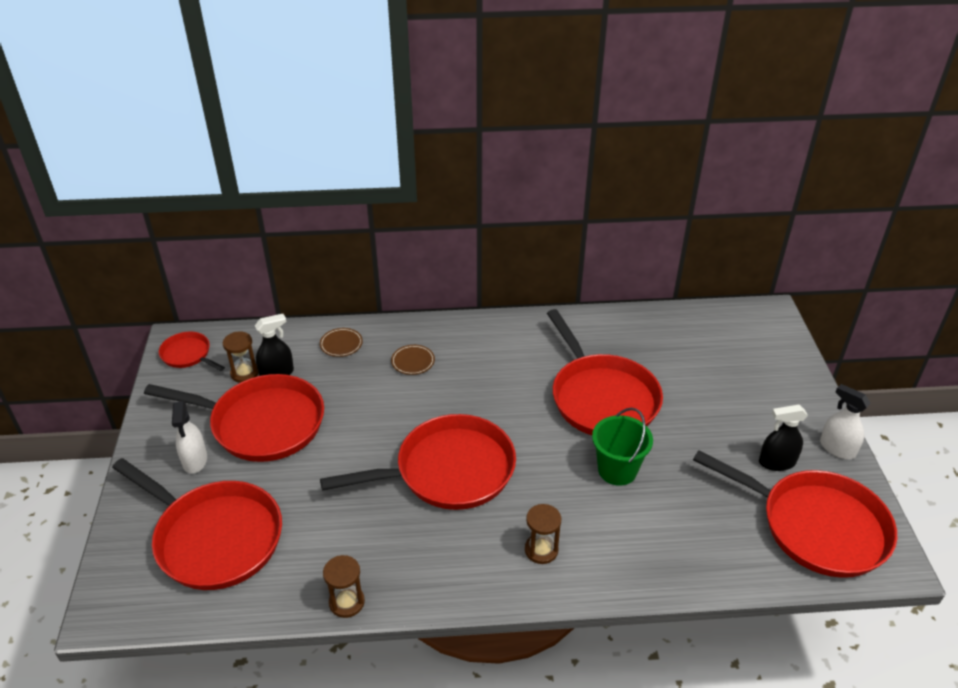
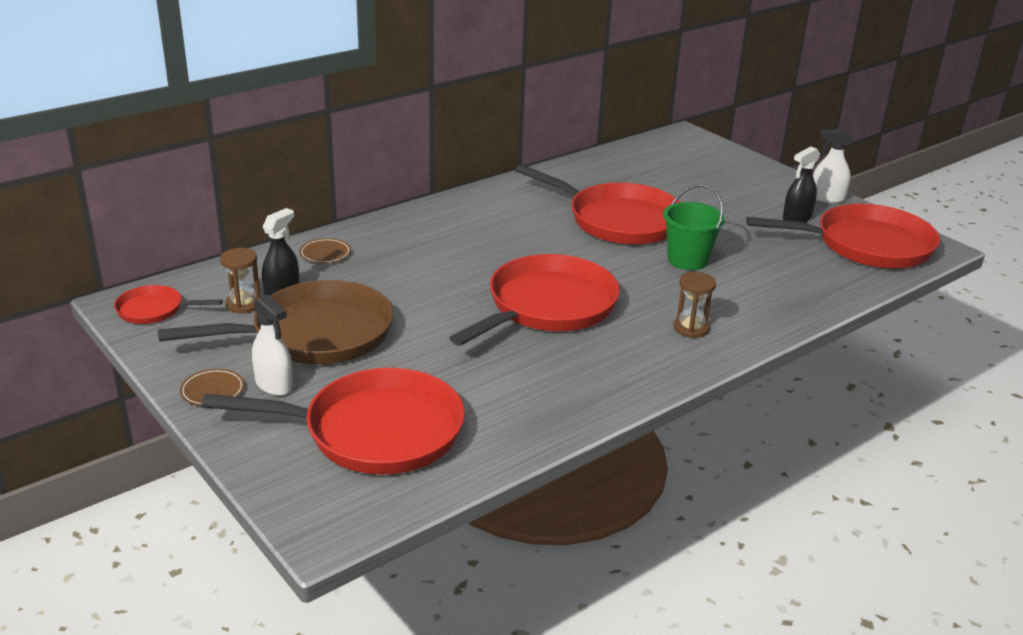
camera: 35 degrees left, 10 degrees down
(262, 423) = (314, 334): red pan -> brown pan
(346, 602) = (569, 424): brown hourglass -> none
(413, 361) = (417, 245): brown plate -> brown plate (212, 390)

